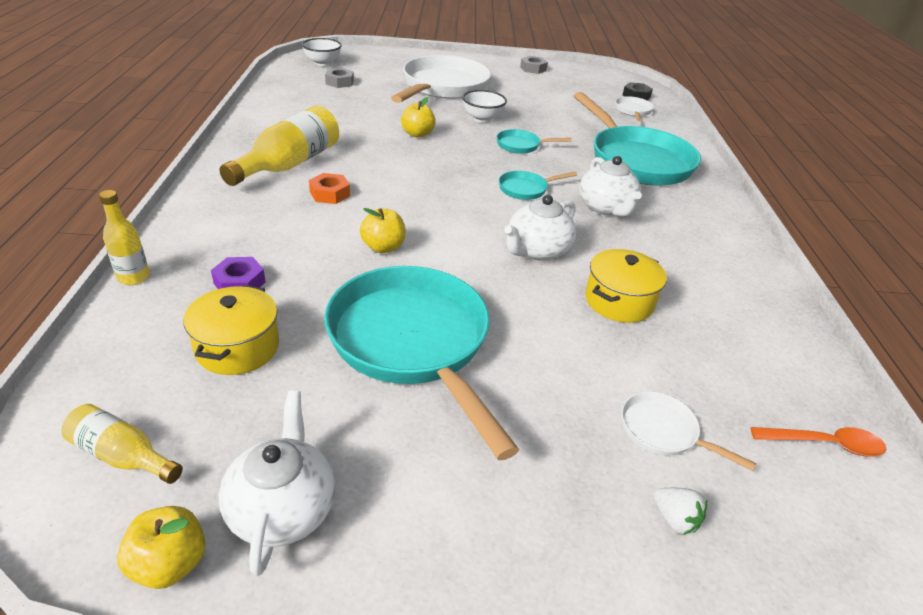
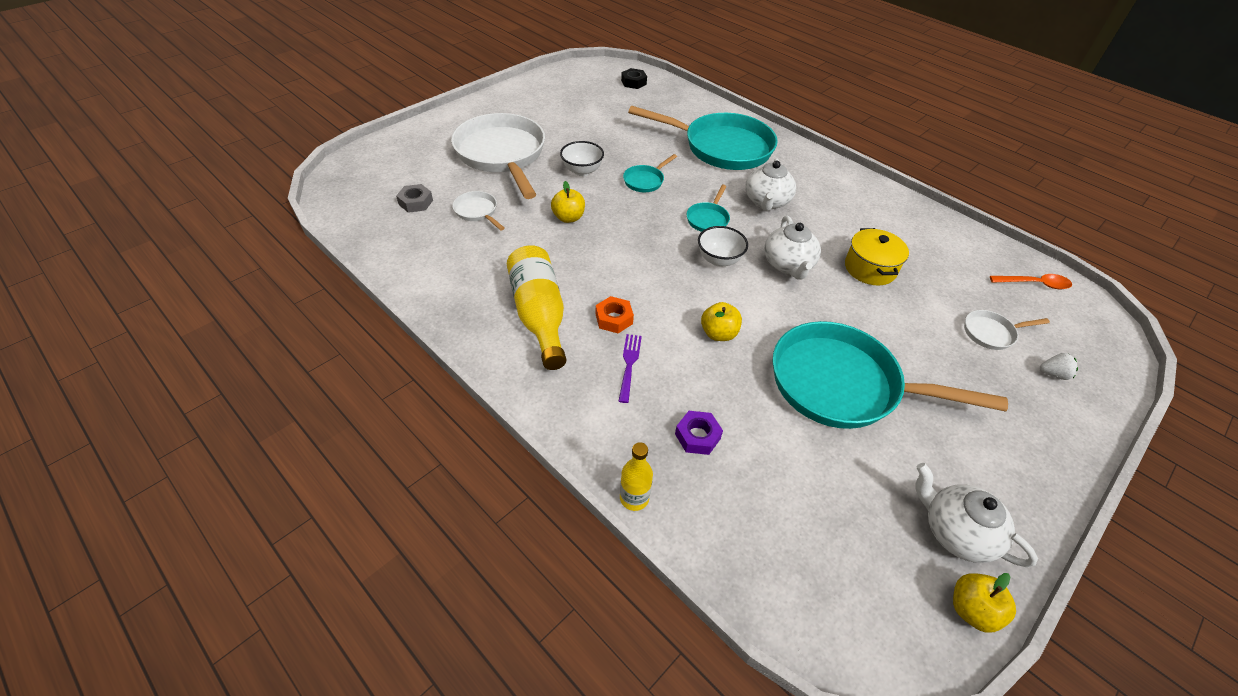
camera: 45 degrees left, 10 degrees up
(123, 456) = (858, 595): yellow bottle -> none
(237, 348) = (780, 477): yellow pot -> none
(285, 219) = (629, 364): none -> purple fork
(322, 63) = (359, 189): white bowl -> white bowl (719, 260)
(533, 69) = (529, 93): grey nut -> none
(606, 208) = (766, 202): white teapot -> white teapot turned 75 degrees clockwise
(633, 111) = (653, 99): white pan -> white pan (477, 212)
(825, 444) = (1034, 284): orange spoon -> orange spoon turned 45 degrees clockwise

